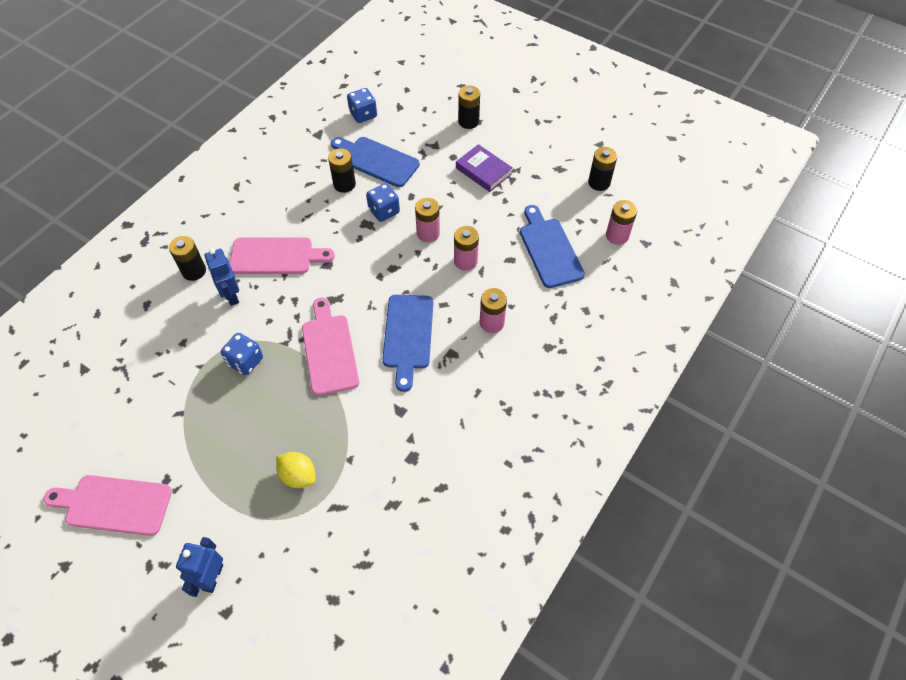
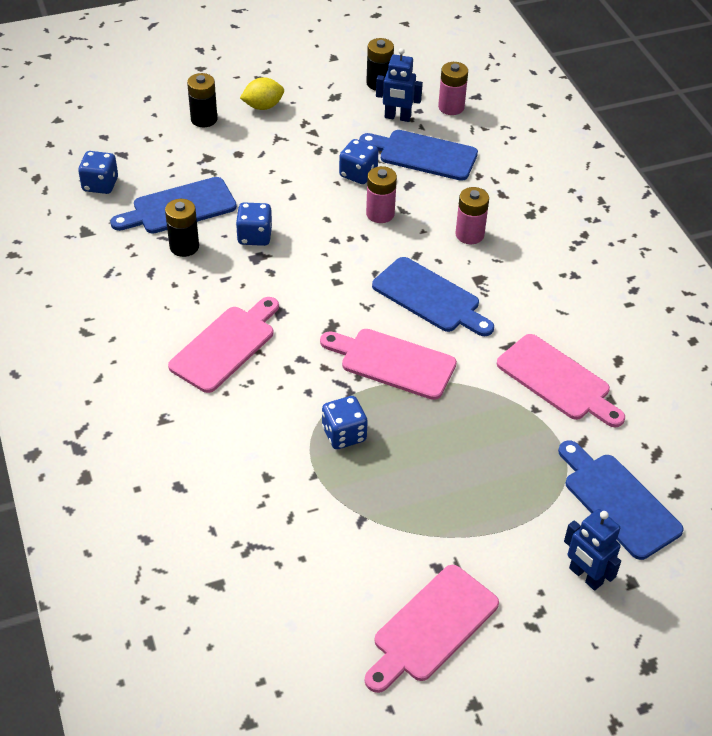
camera: 55 degrees left, 10 degrees down
(194, 271) = (174, 423): black battery -> none
(231, 296) = (243, 407): blue robot -> blue robot (397, 117)
(296, 562) = (618, 502): none -> blue cutting board
(298, 476) = (522, 456): yellow lemon -> yellow lemon (263, 106)
(388, 458) = (557, 380): none -> pink cutting board
(428, 233) = (318, 220): pink battery -> none
(483, 171) = (281, 144): purple book -> none
(493, 226) = (358, 174): none -> blue dice

